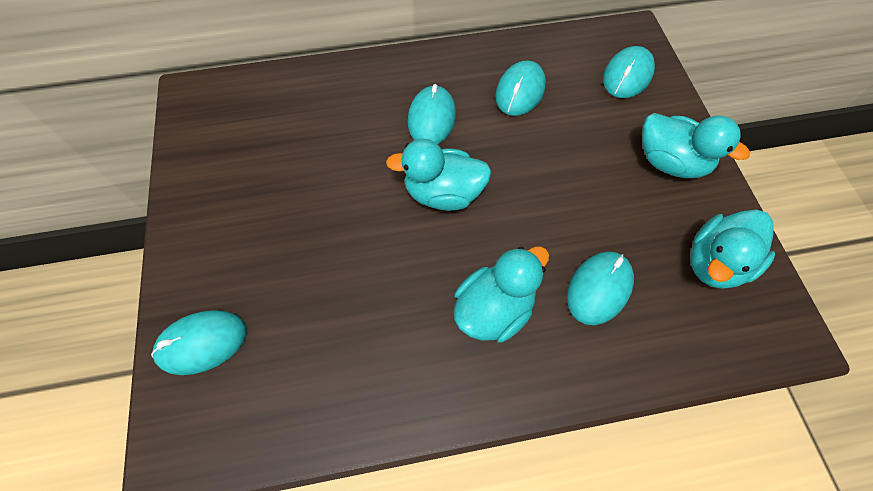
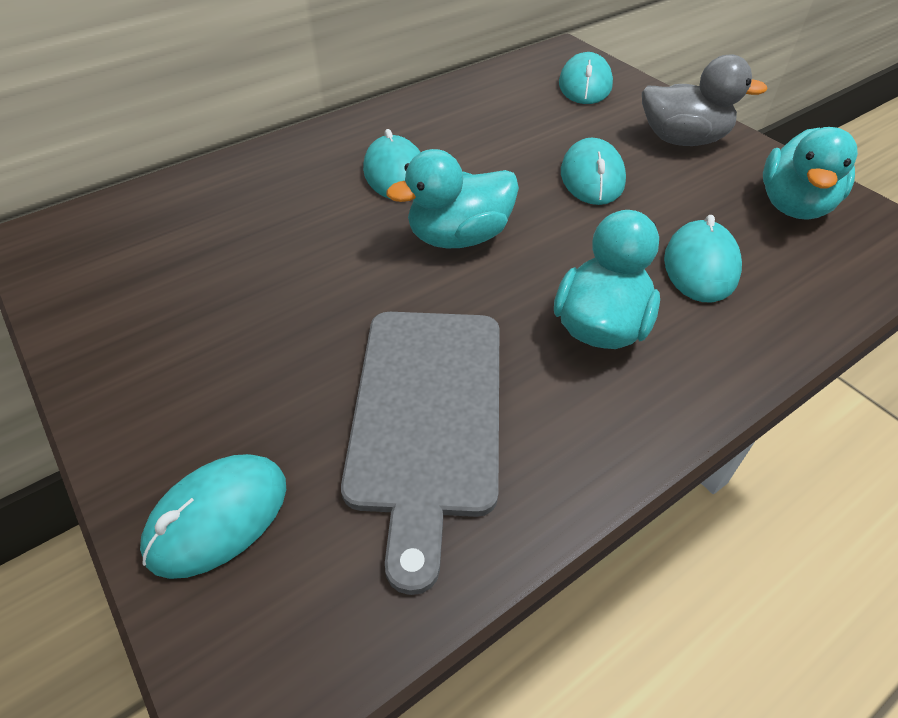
camera: 25 degrees left, 15 degrees down
(345, 328) = (427, 416): none -> grey cutting board
(520, 91) = (482, 125): turquoise mouse -> turquoise mouse (592, 177)
(670, 162) = (682, 140): turquoise duck -> grey duck

